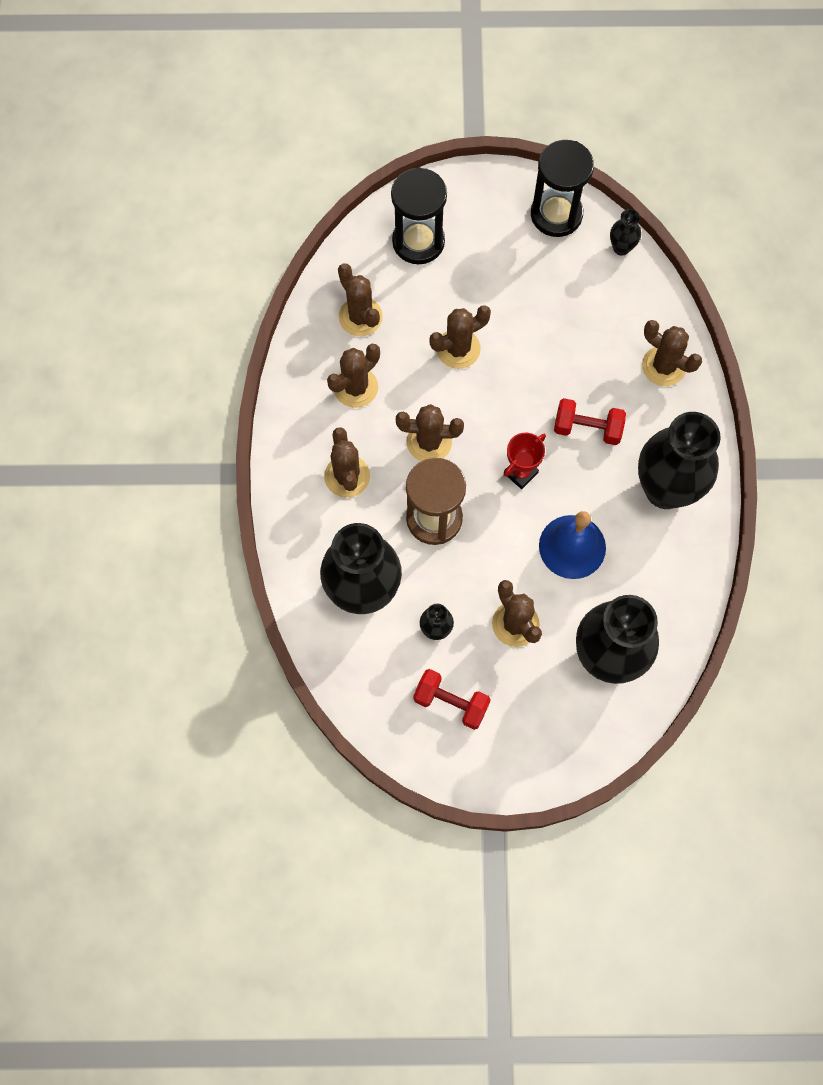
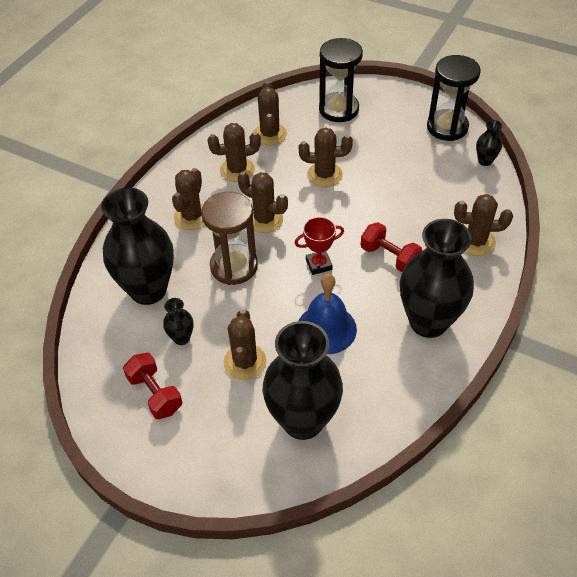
camera: 30 degrees right, 20 degrees down
(664, 366) = (475, 242): brown cactus -> brown cactus turned 60 degrees counterclockwise

